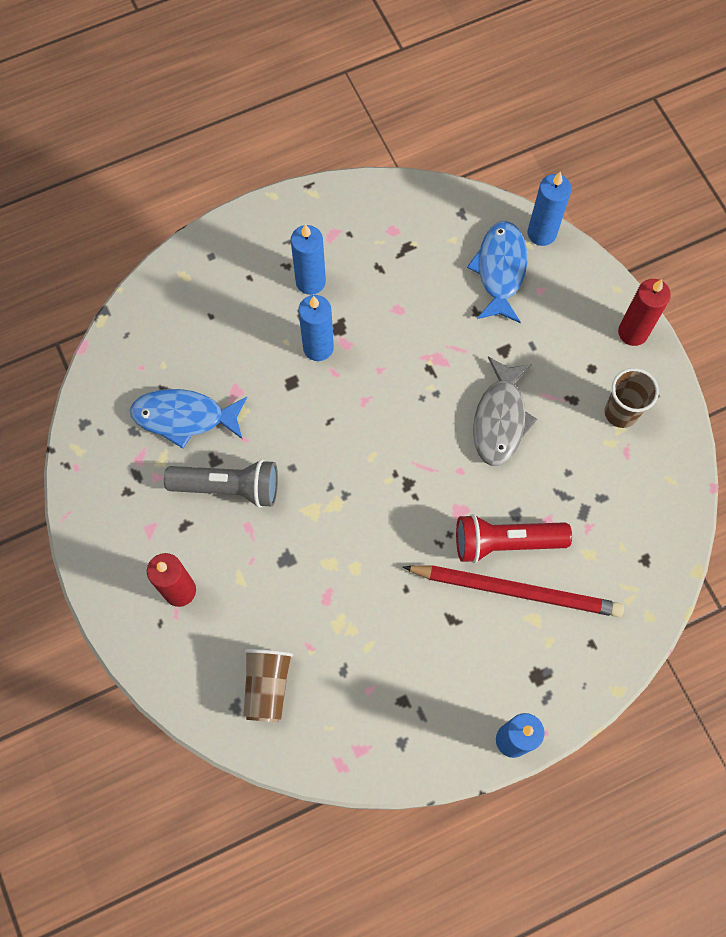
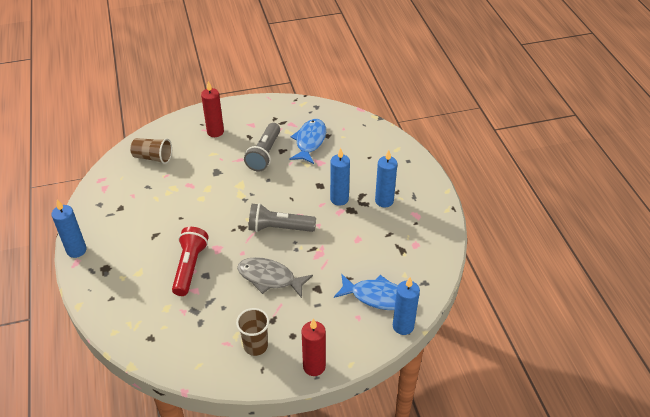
camera: 100 degrees right, 25 degrees down
(398, 427) = (279, 228): none -> grey flashlight
(516, 590) = (159, 267): red pencil -> none

